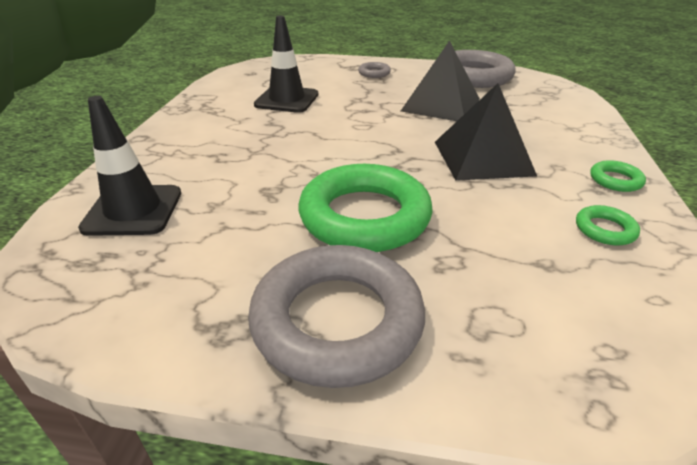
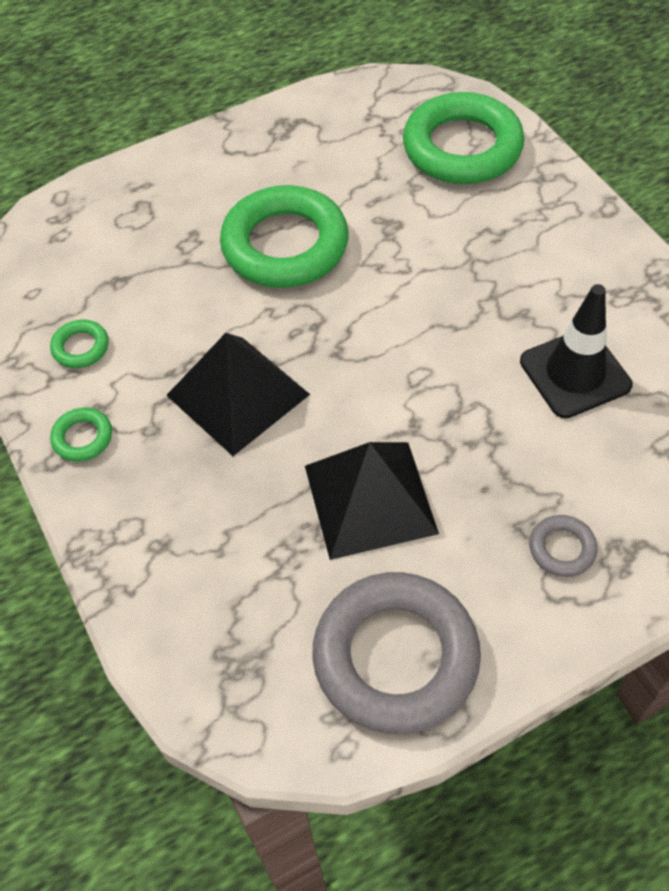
camera: 145 degrees right, 20 degrees up
(133, 210) = (462, 148): black traffic cone -> green ring
(337, 321) = (228, 164): grey ring -> none

